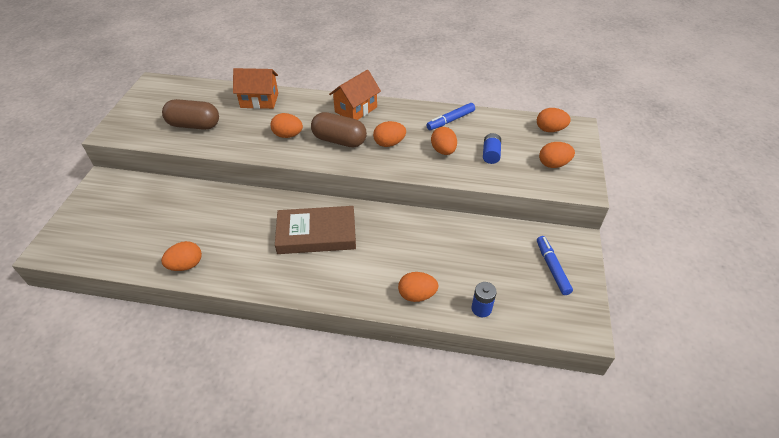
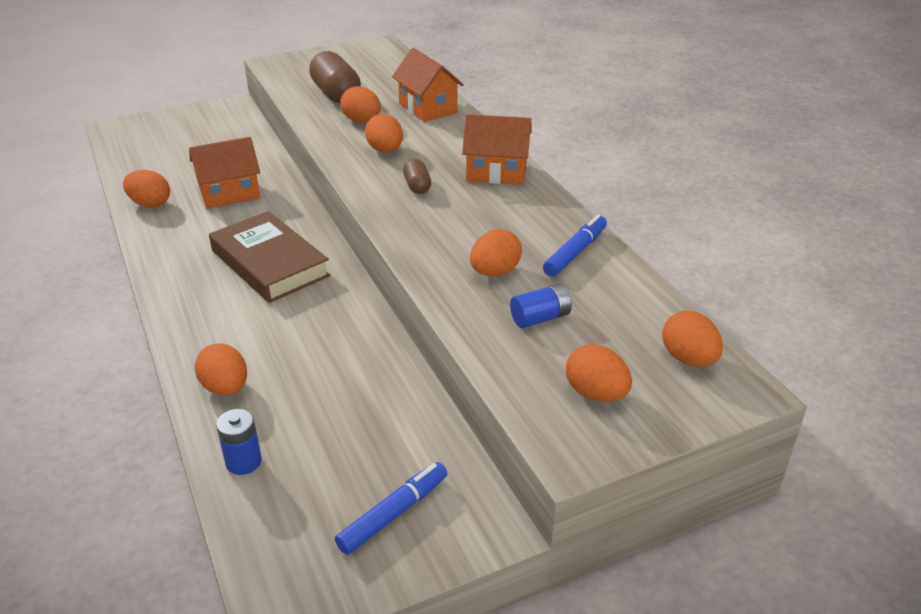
camera: 55 degrees right, 10 degrees down
(218, 223) = (229, 193): none -> orange house
(339, 140) = (417, 186): brown capsule -> brown capsule, size x0.53
(389, 143) = (456, 223): orange egg -> orange egg (362, 120)
(450, 120) = (575, 252): blue marker -> blue marker turned 105 degrees clockwise

